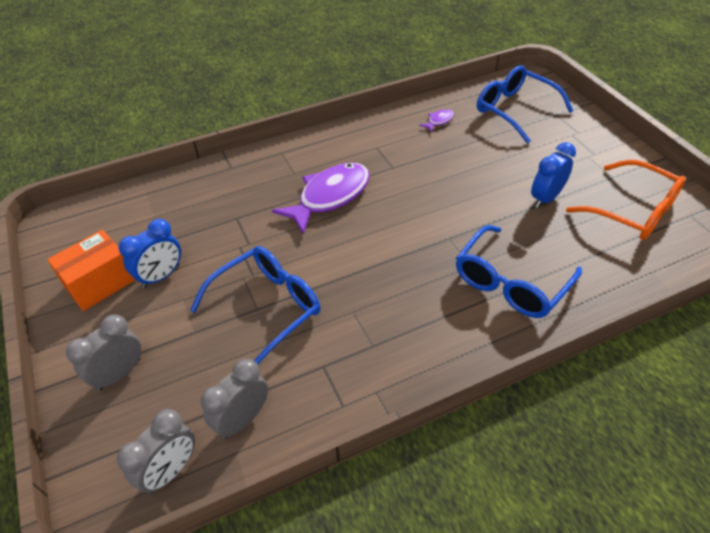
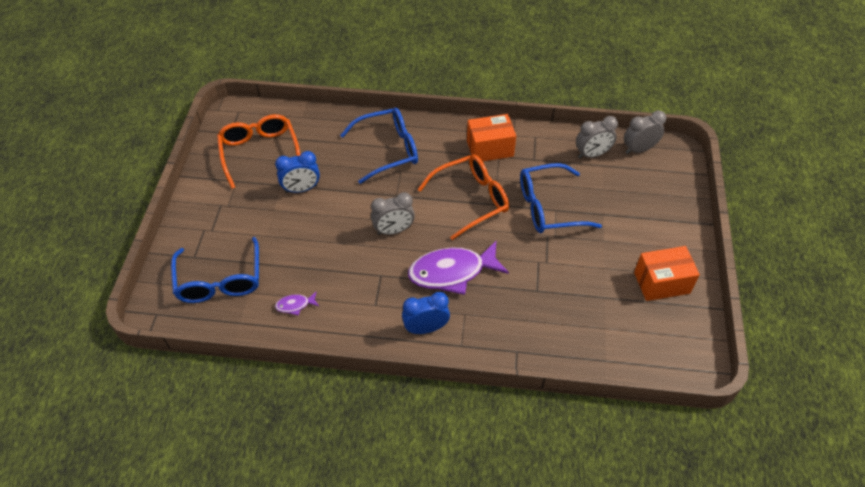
camera: 150 degrees left, 5 degrees up
(119, 374) = (658, 210): grey clock -> grey clock (393, 230)
(161, 276) = (614, 266): blue clock -> blue clock (426, 328)
(364, 272) = (471, 199): none -> orange glasses
(392, 351) = (490, 148): none -> orange box

